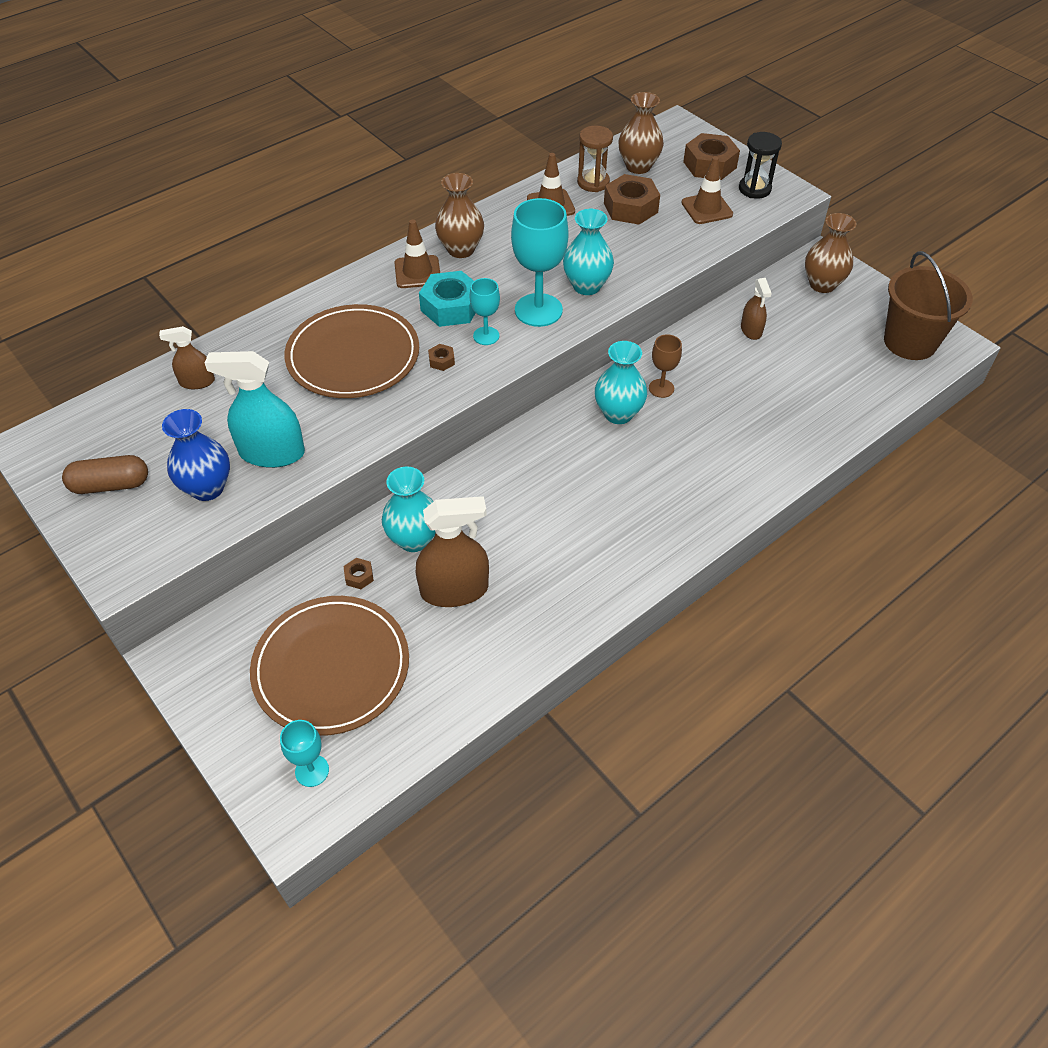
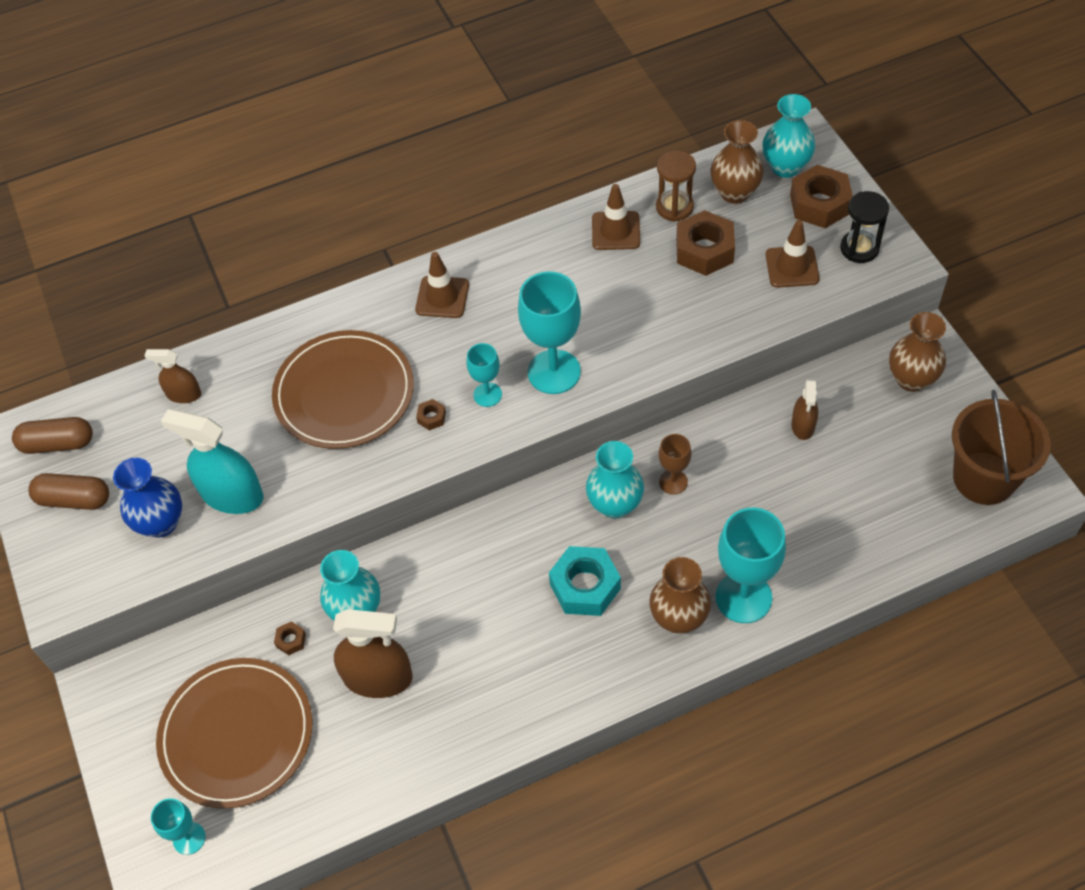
camera: 20 degrees right, 5 degrees up
(79, 442) = (58, 444): none -> brown capsule
(451, 307) = (463, 350): turquoise nut -> turquoise nut (585, 586)
(461, 249) = (497, 275): brown vase -> brown vase (678, 618)
(586, 286) = (617, 350): turquoise vase -> turquoise vase (785, 167)
(756, 462) = (743, 597): none -> turquoise goblet

